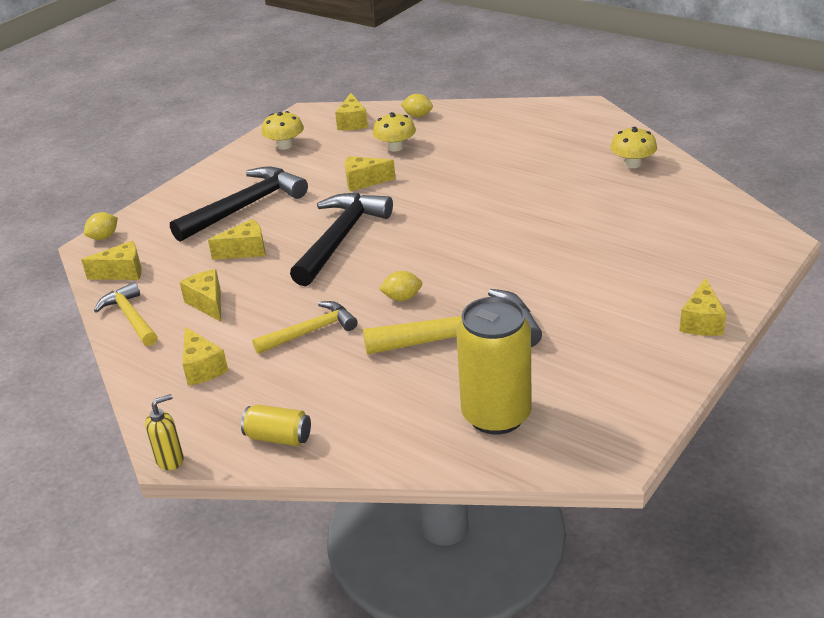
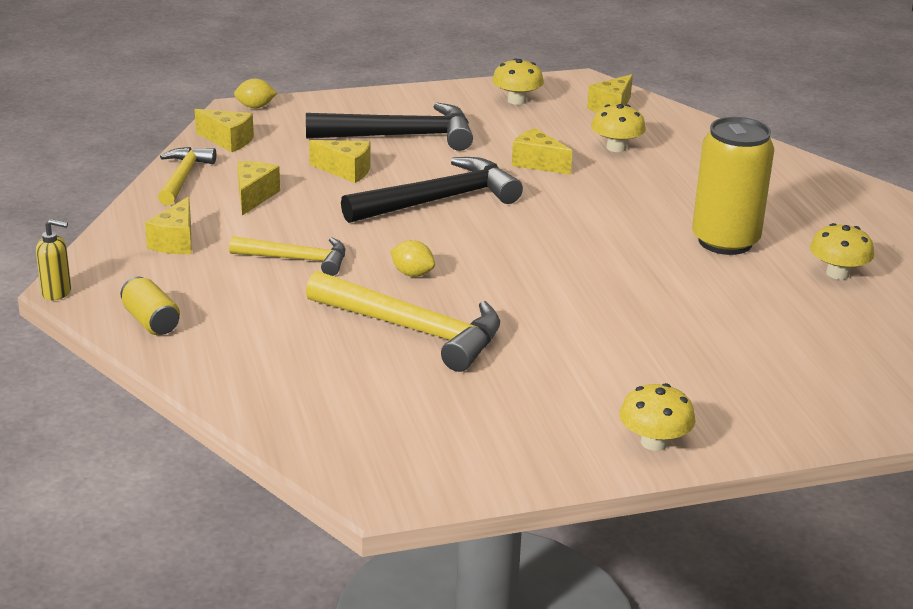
camera: 35 degrees right, 5 degrees down
(417, 116) = (686, 129): yellow lemon -> none
(496, 415) = (338, 405): yellow can -> yellow can (725, 241)
(701, 322) = (654, 442): yellow cheese -> yellow mushroom

